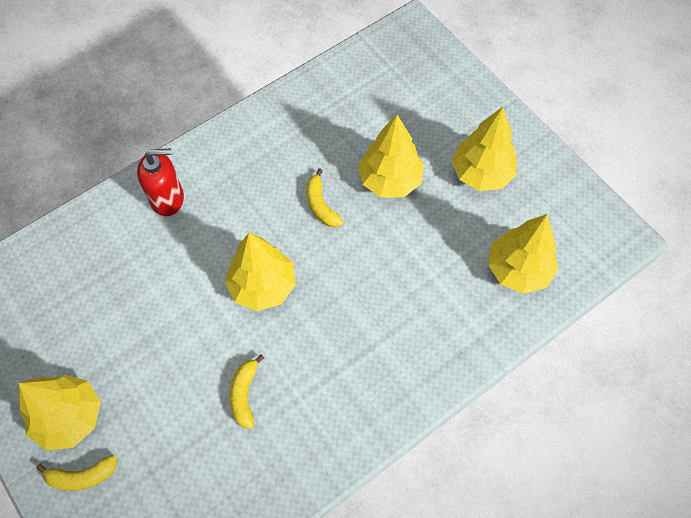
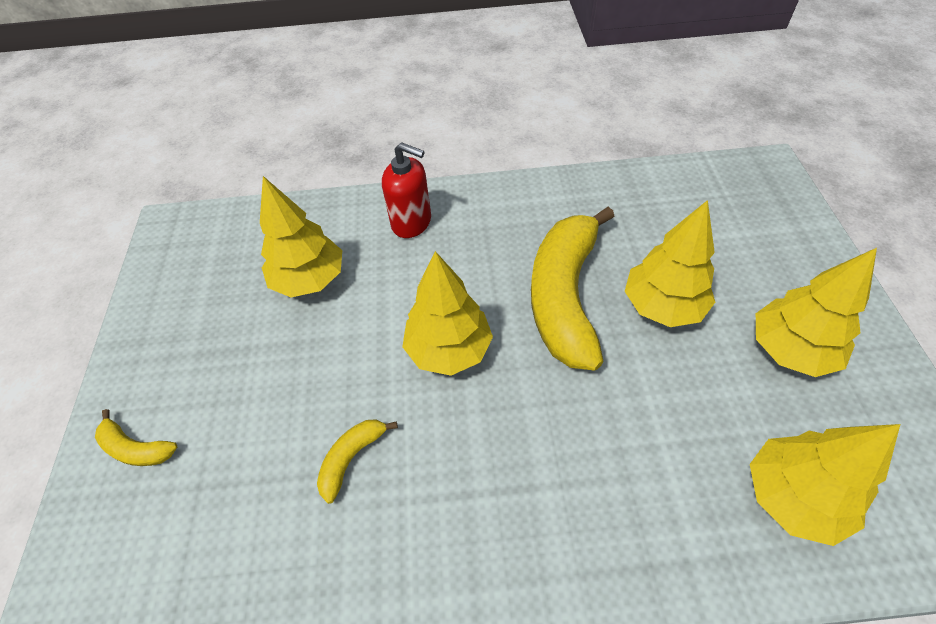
camera: 35 degrees right, 10 degrees down
(69, 417) = (174, 380): yellow tree -> yellow tree (310, 280)
(320, 205) = (565, 296): yellow banana -> yellow banana, size x2.31

